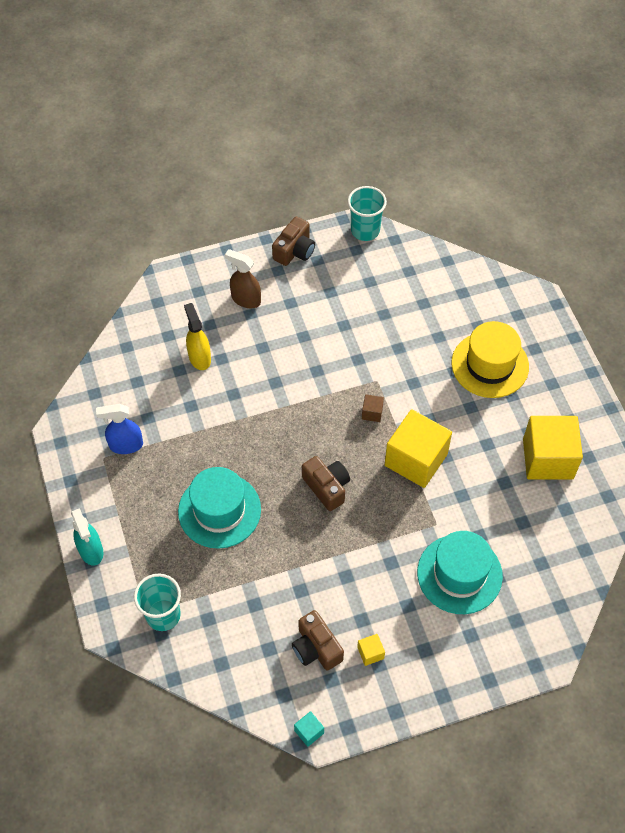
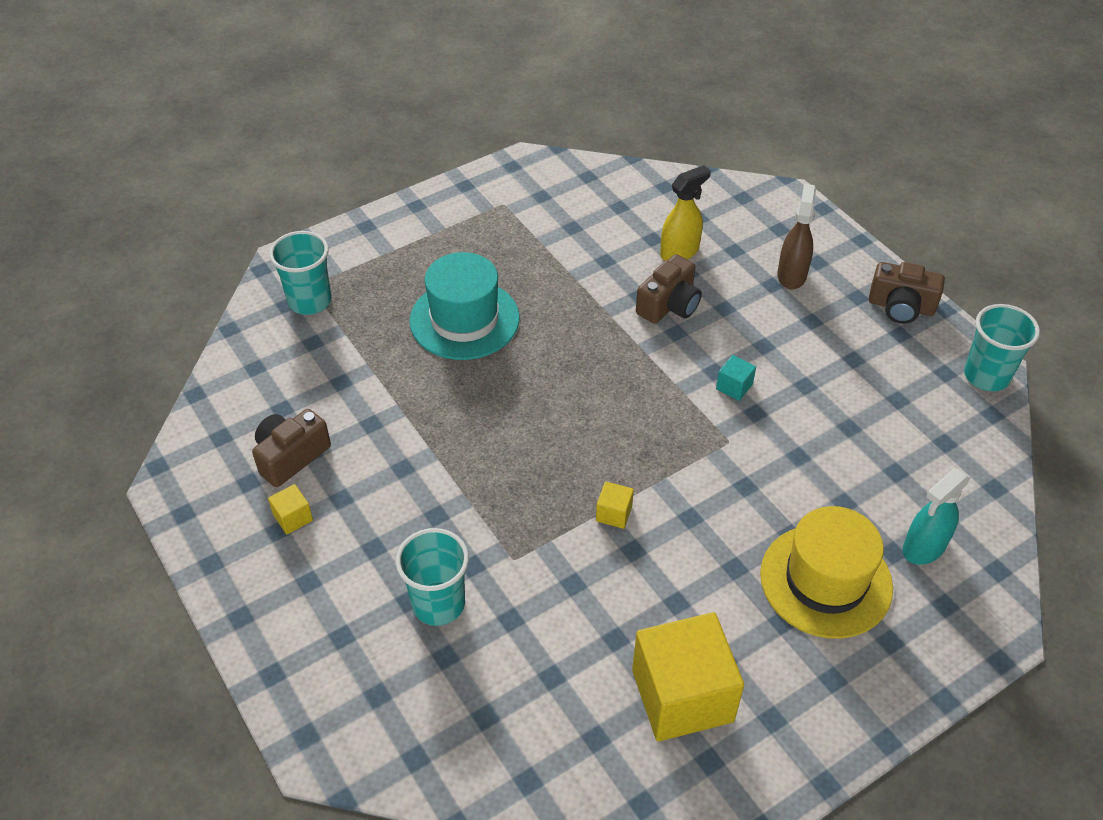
camera: 75 degrees right, 10 degrees down
(91, 551) = (379, 223): turquoise spray bottle -> turquoise spray bottle (923, 548)
(125, 445) = (527, 218): blue spray bottle -> none
(309, 732) = (172, 473): turquoise cube -> turquoise cube (734, 386)
(327, 487) = (533, 419): brown camera -> brown camera (669, 305)
(372, 413) = (672, 446): brown cube -> none
(416, 459) = (614, 513): yellow cube -> yellow cube, size x0.41
(459, 574) = (438, 604): turquoise hat -> turquoise cup

